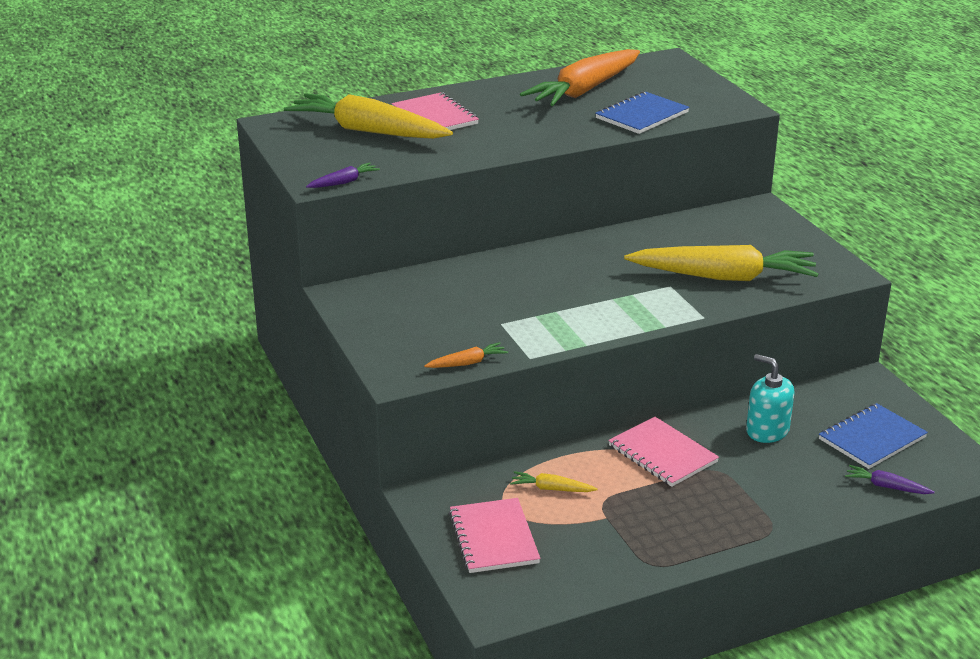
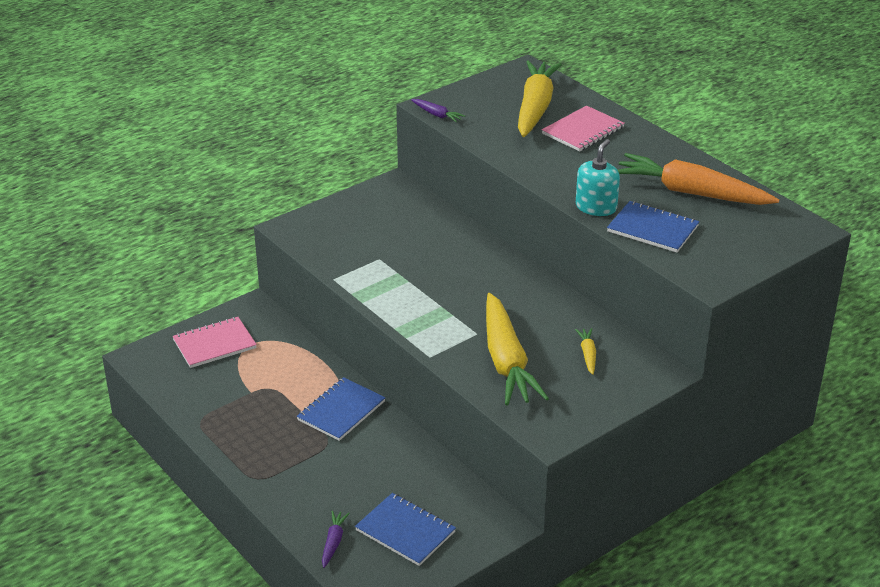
camera: 75 degrees right, 5 degrees up
(467, 363) = (316, 253): orange carrot -> none
(551, 489) = (278, 361): yellow carrot -> yellow carrot (588, 355)
(662, 454) = (341, 411): pink notebook -> blue notebook
(767, 430) = (395, 466): turquoise soap dispenser -> turquoise soap dispenser (596, 207)

